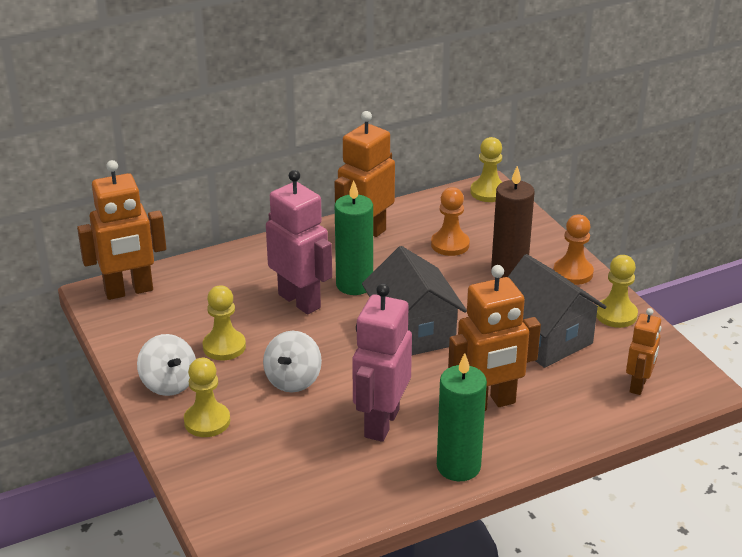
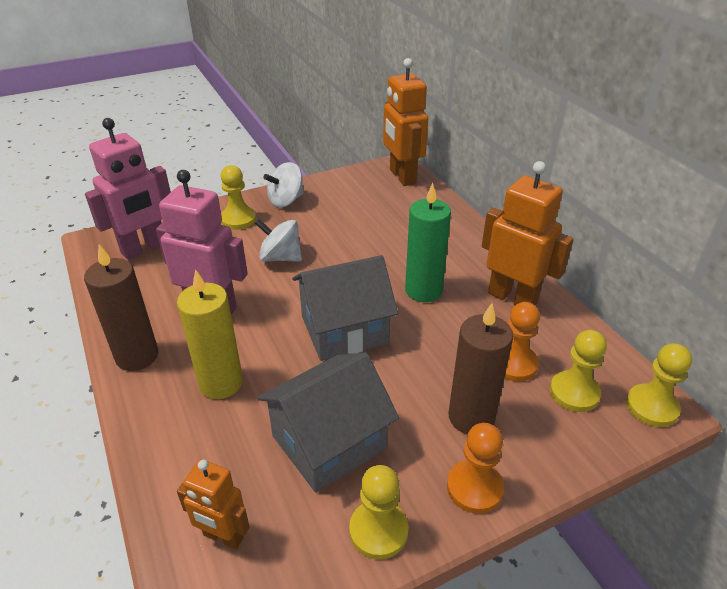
camera: 90 degrees right, 5 degrees up
(224, 346) = (329, 222): yellow pawn -> yellow pawn (574, 393)
(300, 301) = (394, 258): pink robot -> pink robot (144, 249)
(458, 466) = (137, 356): green candle -> brown candle
(488, 404) = (221, 383): orange robot -> yellow candle

